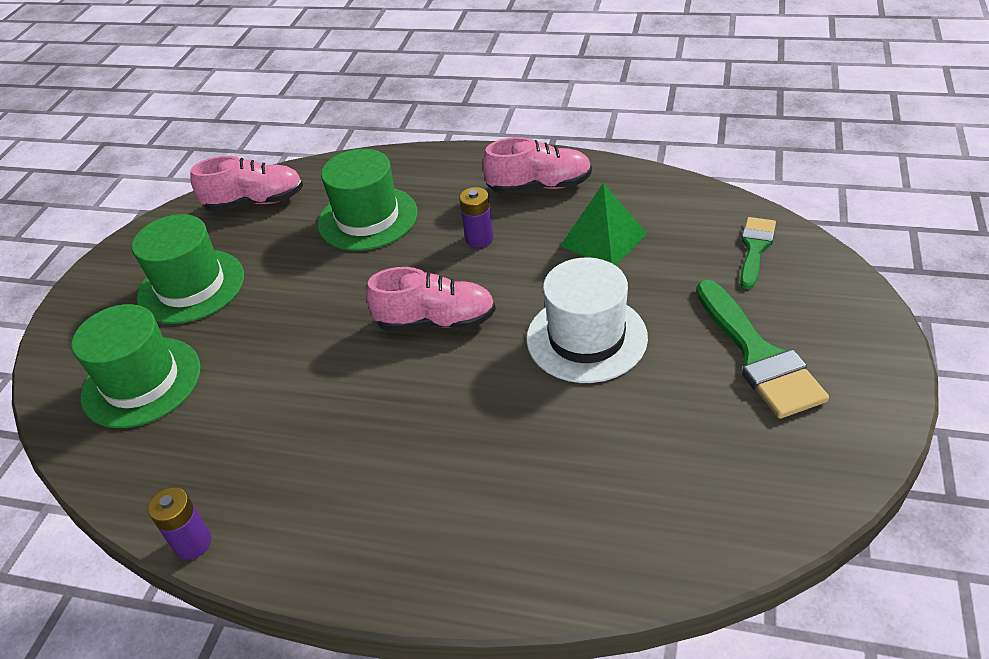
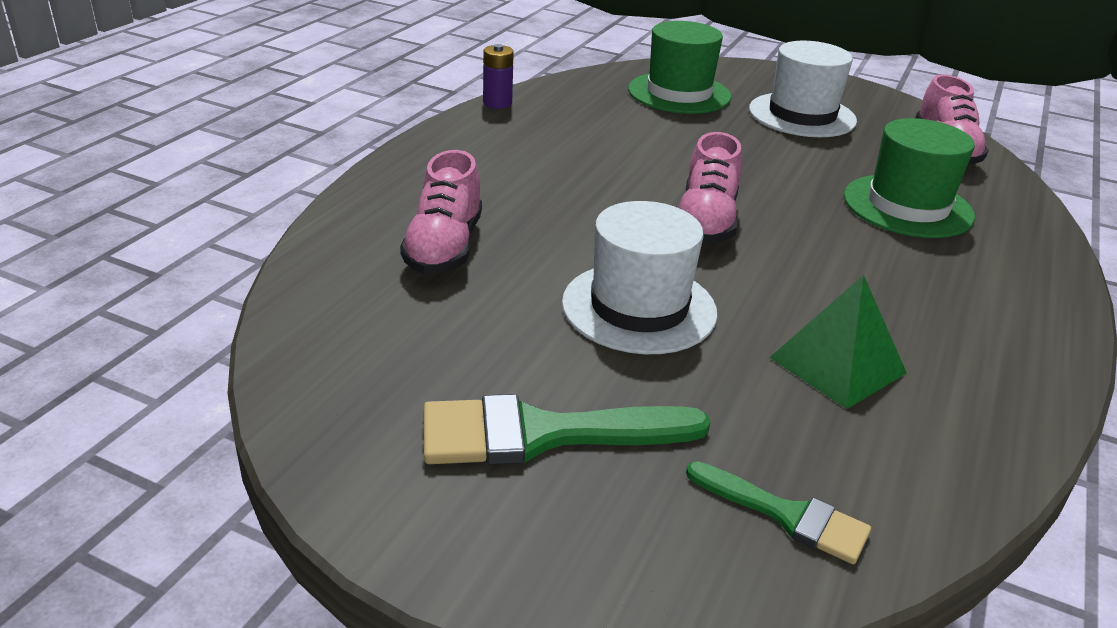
camera: 95 degrees right, 10 degrees down
(191, 286) = (802, 115): green hat -> white hat
(479, 238) = (855, 270): purple battery -> none
(539, 186) = (979, 337): pink shoe -> pink shoe (444, 247)

